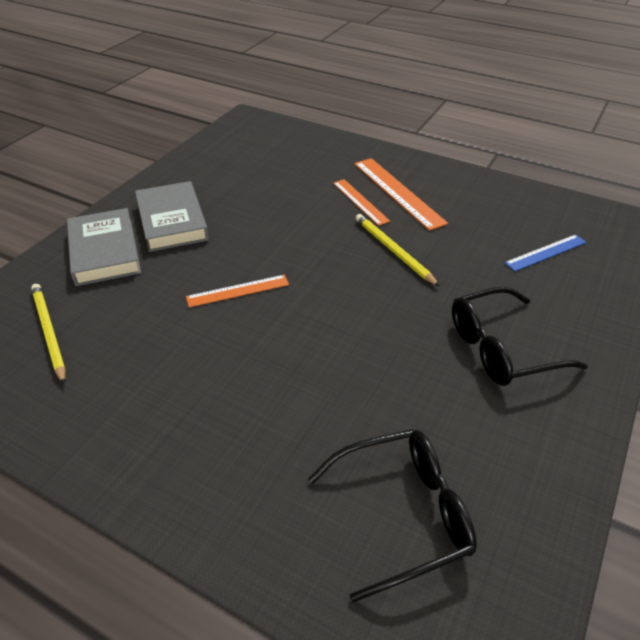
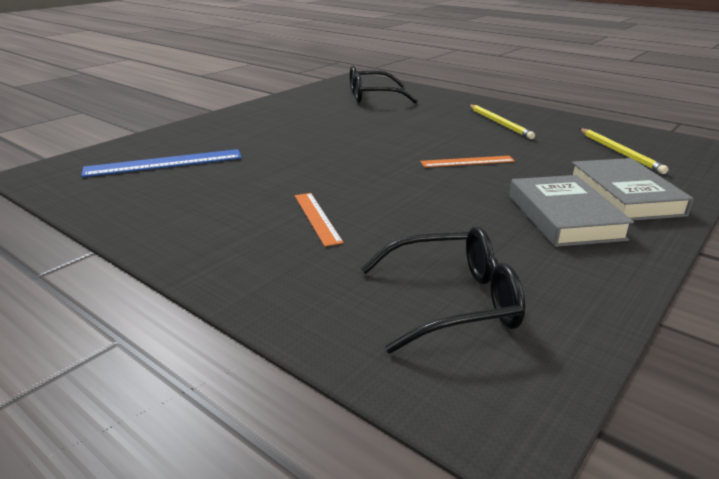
camera: 170 degrees left, 15 degrees down
(393, 251) = (309, 174): yellow pencil -> yellow pencil (499, 123)
(398, 192) = (259, 224): orange ruler -> none
(501, 348) = (272, 126): black glasses -> black glasses (453, 302)
(546, 252) = (164, 163): blue ruler -> blue ruler, size x1.61

